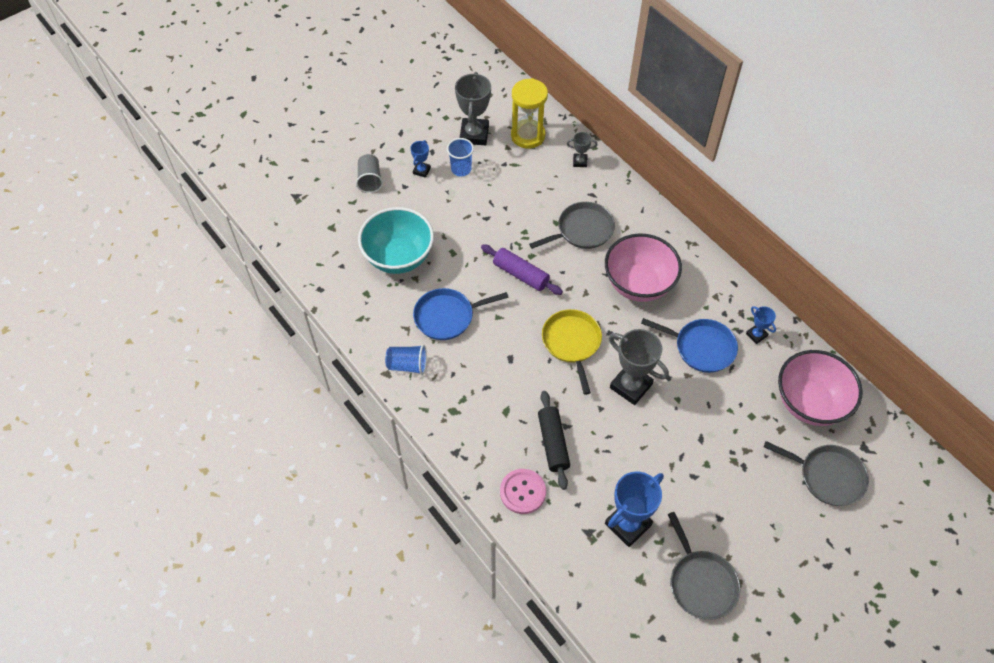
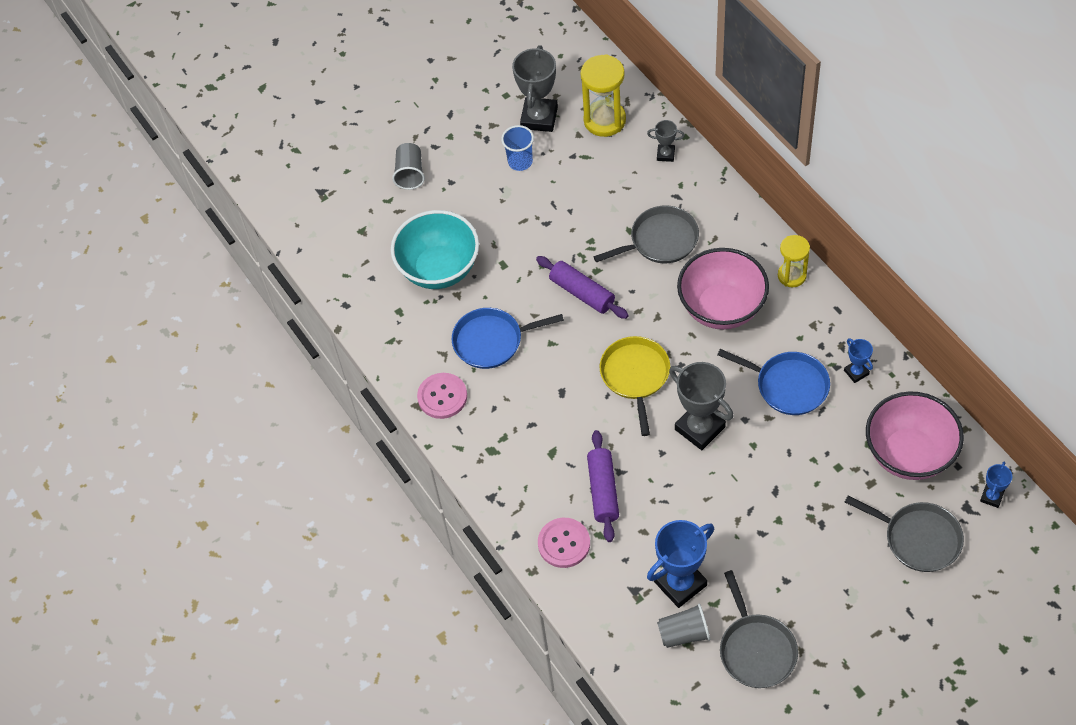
camera: 10 degrees right, 0 degrees up
(407, 365) = (442, 397): blue cup -> pink button
(421, 171) = (472, 163): blue trophy -> blue trophy (991, 497)
(553, 443) = (603, 490): black rolling pin -> purple rolling pin
(636, 570) = (684, 633): none -> grey cup
(693, 256) = (792, 275): none -> yellow hourglass

